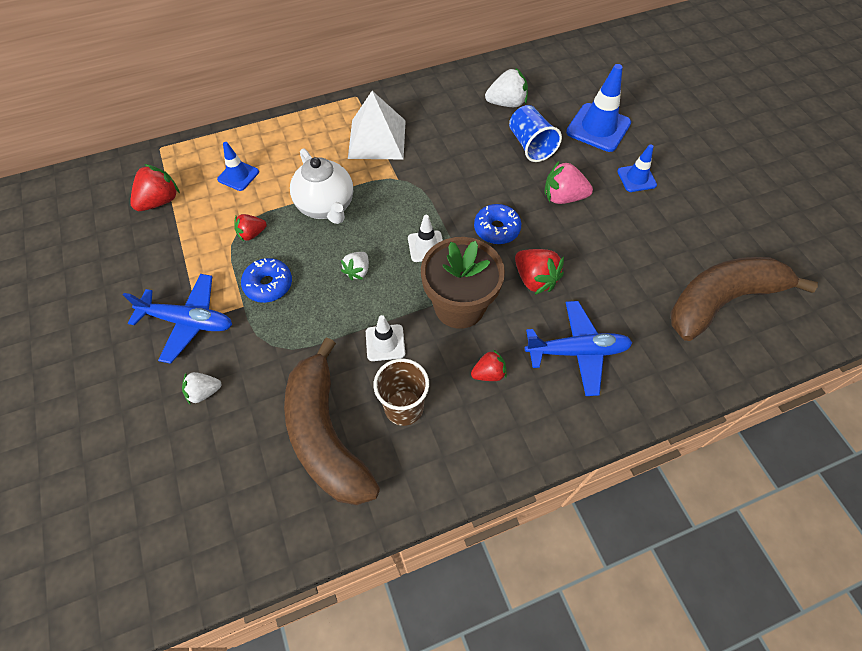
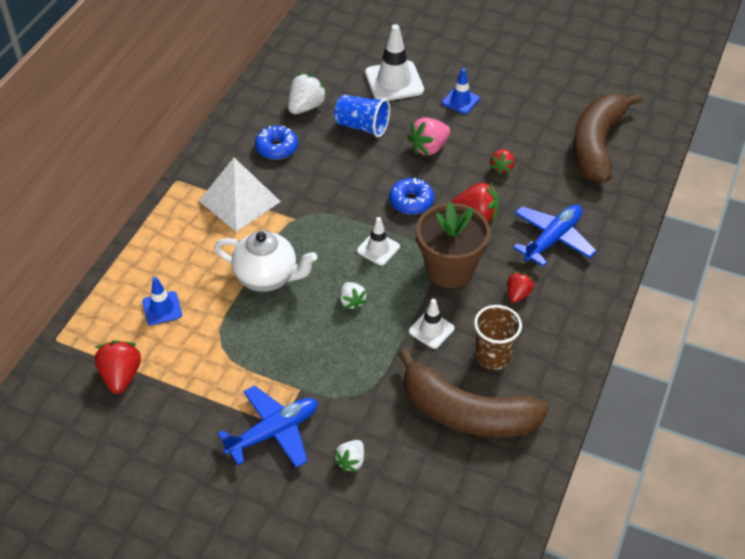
camera: 45 degrees left, 10 degrees down
(252, 234) = (236, 339): red strawberry -> red strawberry (502, 167)
(268, 285) = (299, 361): blue donut -> blue donut (276, 148)
(598, 128) = (394, 81): blue traffic cone -> white traffic cone

